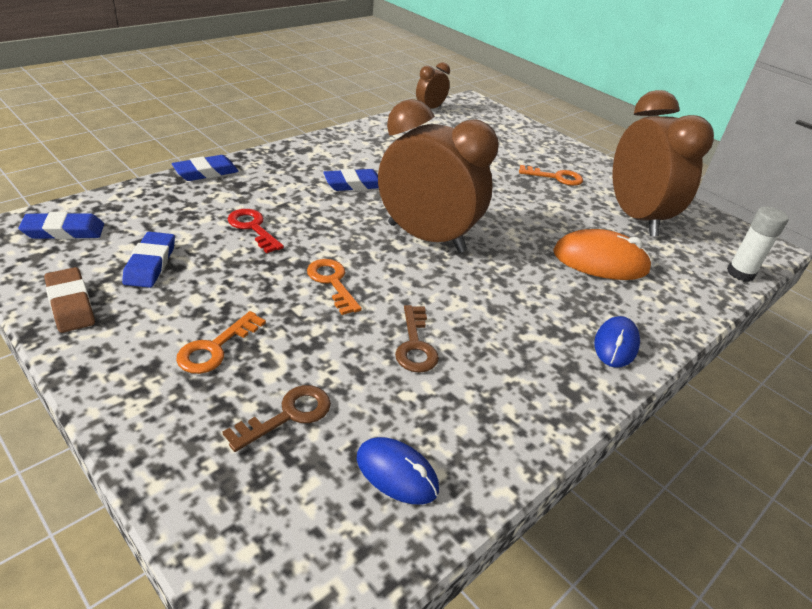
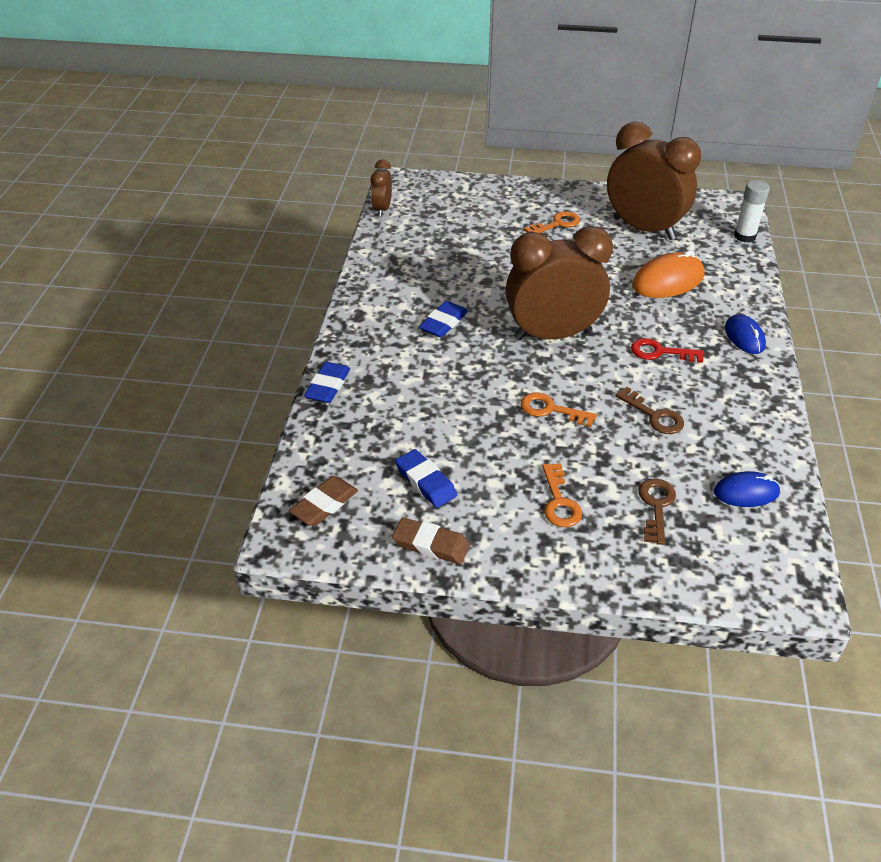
camera: 35 degrees left, 5 degrees up
(64, 231) = (324, 504): blue eraser -> brown eraser
(253, 228) = (440, 407): red key -> red key (660, 352)

